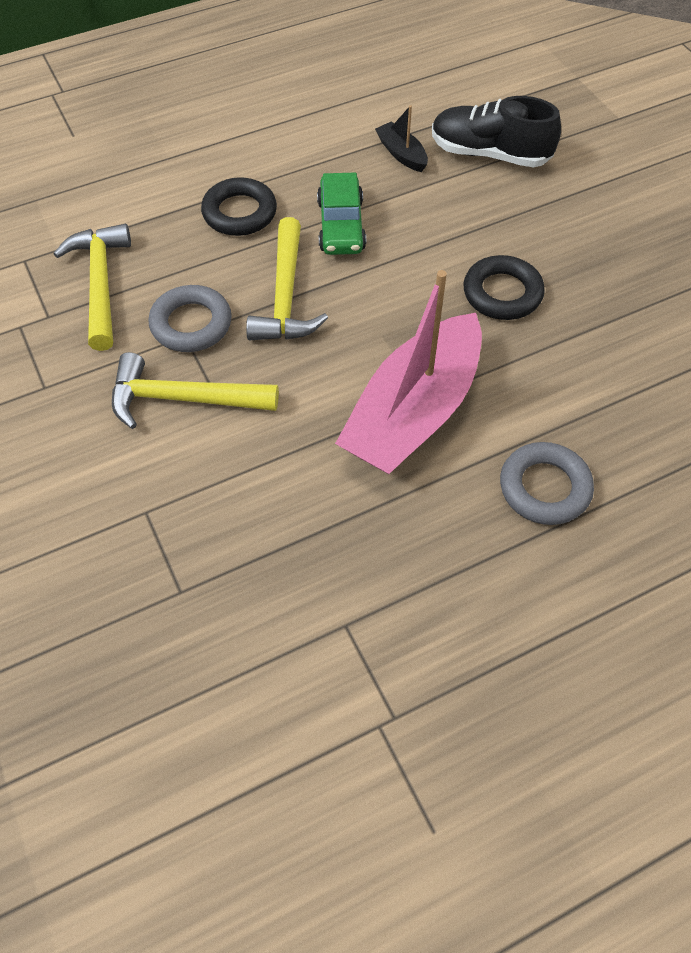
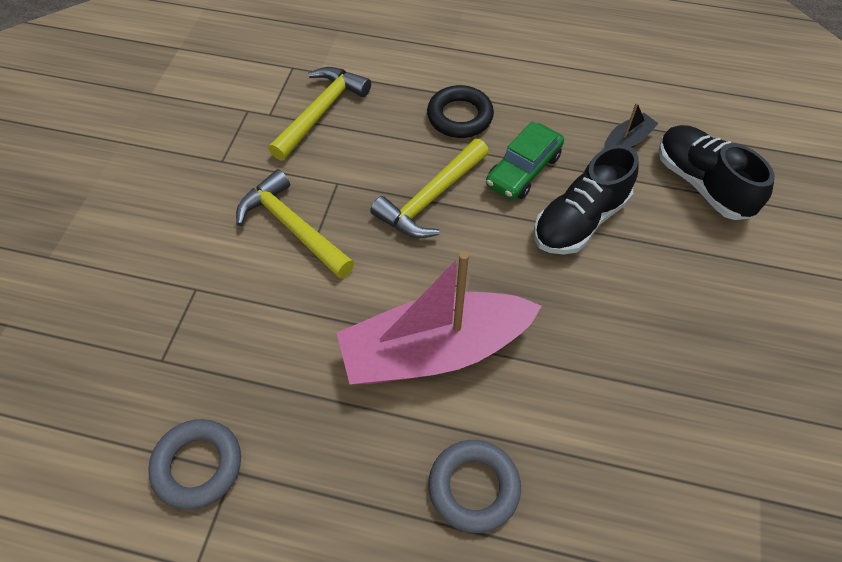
camera: 40 degrees right, 0 degrees up
(191, 324) = (349, 177): grey ring -> grey ring (198, 466)
(402, 154) = (626, 142): black boat -> black boat turned 45 degrees clockwise
(426, 238) = (580, 220): none -> black shoe
(502, 293) = (598, 305): black ring -> none

